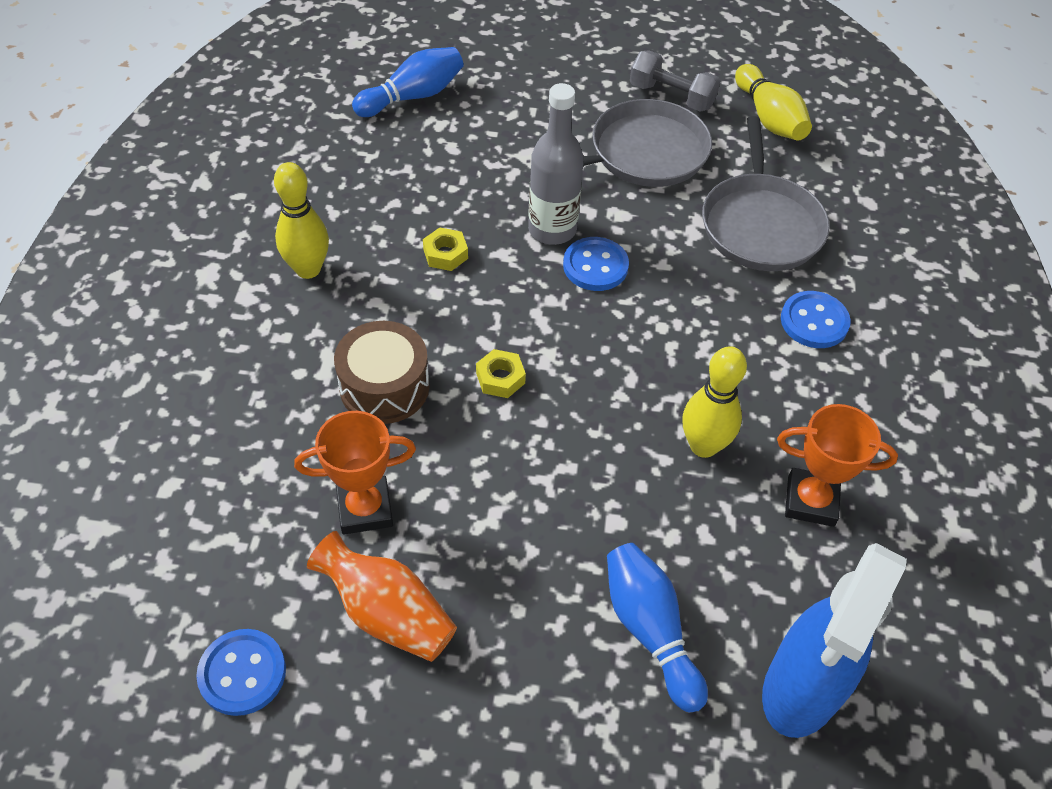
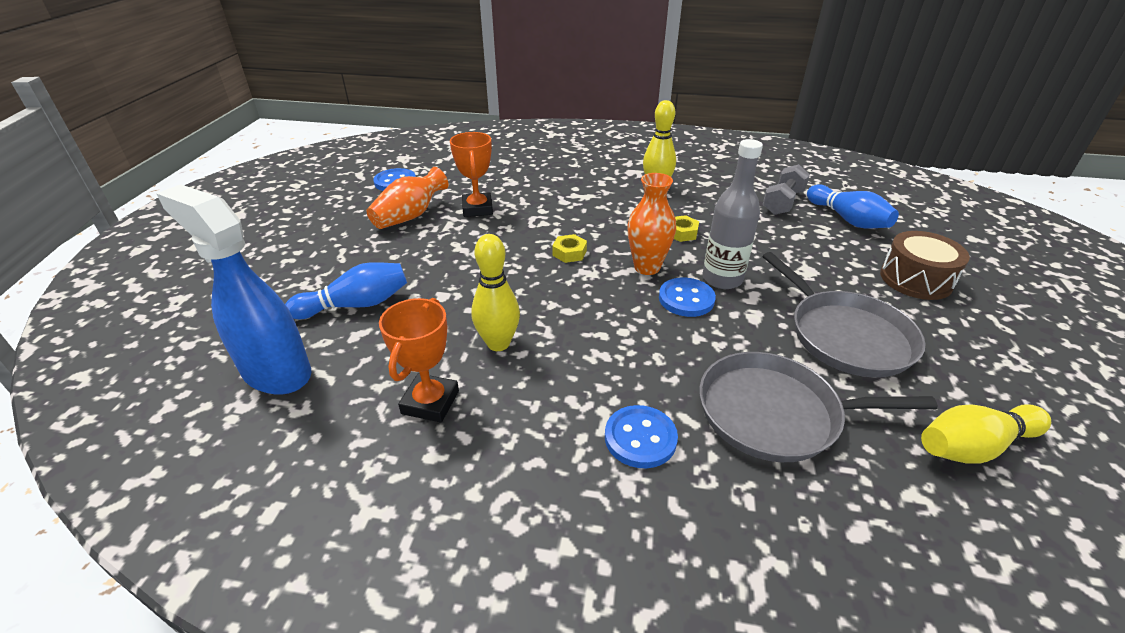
camera: 95 degrees right, 15 degrees down
(384, 386) = (564, 213): brown drum -> brown drum (915, 279)
(531, 296) = (647, 267): none -> orange vase
(671, 96) = (954, 363): grey dumbbell -> grey dumbbell (782, 202)

